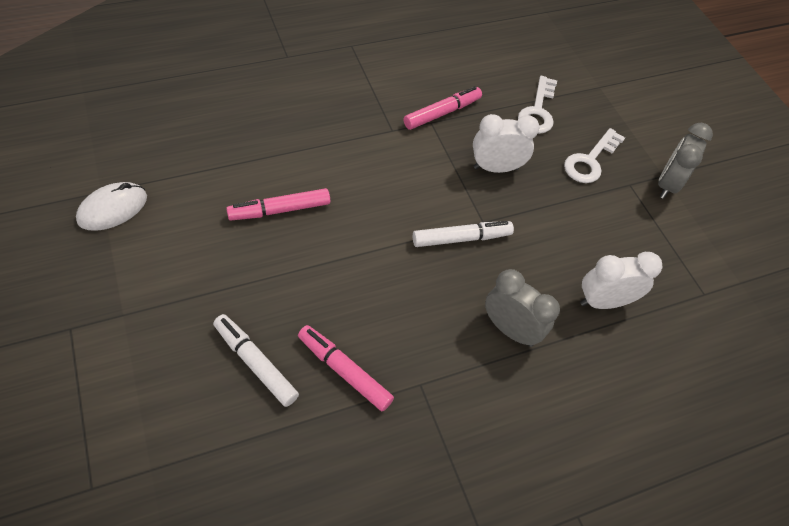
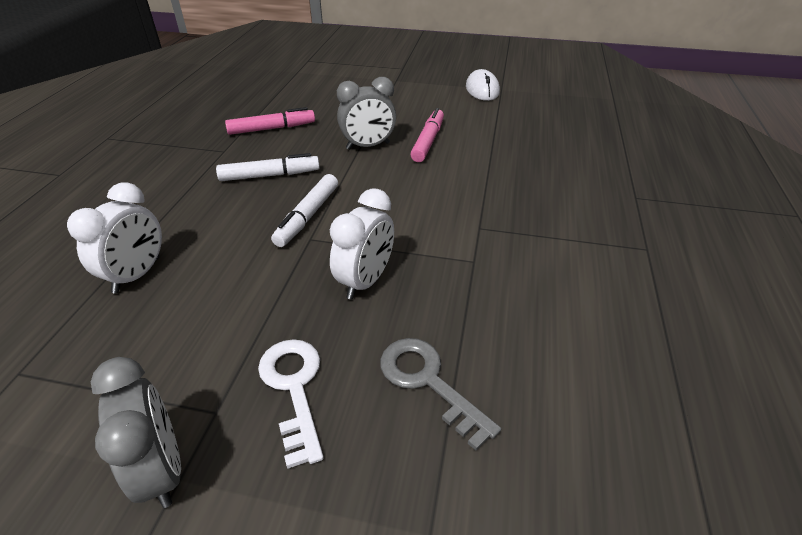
camera: 130 degrees right, 15 degrees down
(255, 363) = (316, 105): white marker -> white marker (270, 175)
(442, 113) = (483, 276): pink marker -> none
(510, 329) = (199, 204): grey clock -> grey clock (368, 146)
(538, 111) = (428, 382): white key -> grey key

